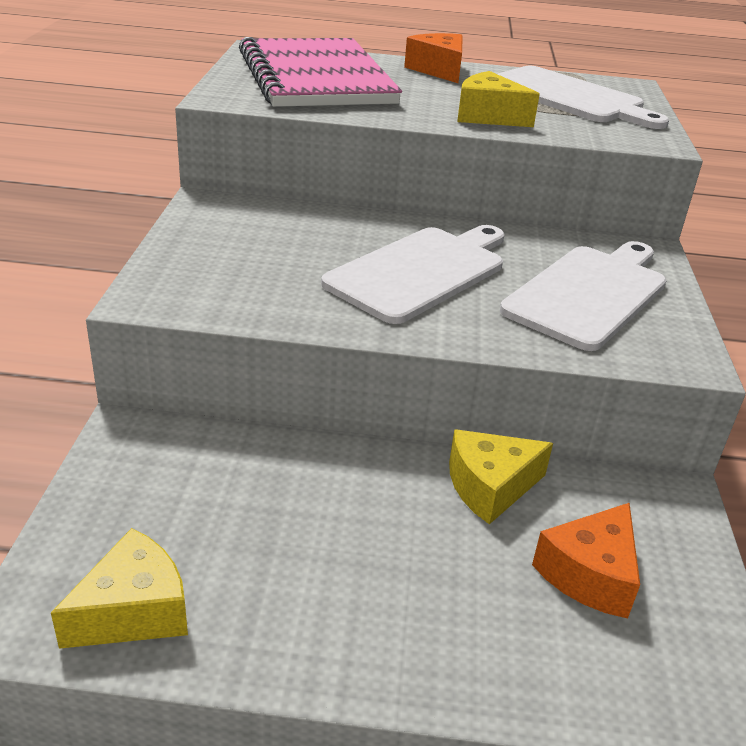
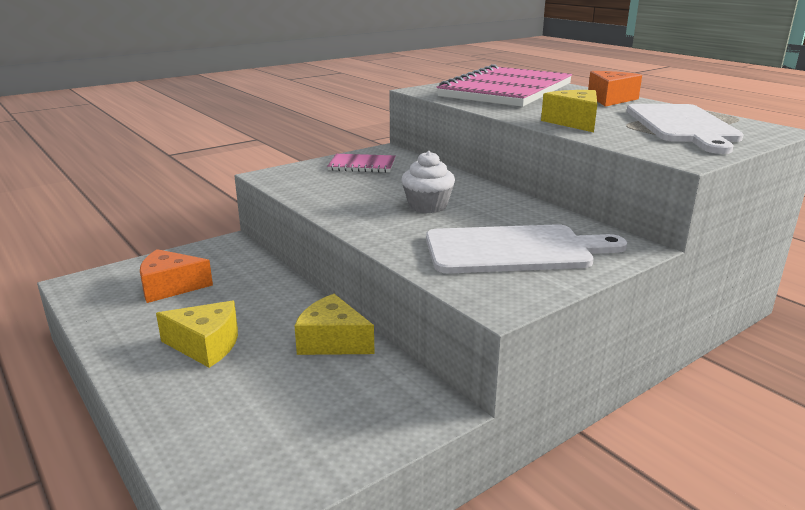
camera: 50 degrees right, 10 degrees down
(133, 611) = (110, 298): yellow cheese -> yellow cheese (206, 345)
(229, 237) = (362, 165): none -> pink notebook
(420, 271) = (427, 206): white cutting board -> white cupcake
(590, 574) = (298, 405): orange cheese -> orange cheese (170, 287)

